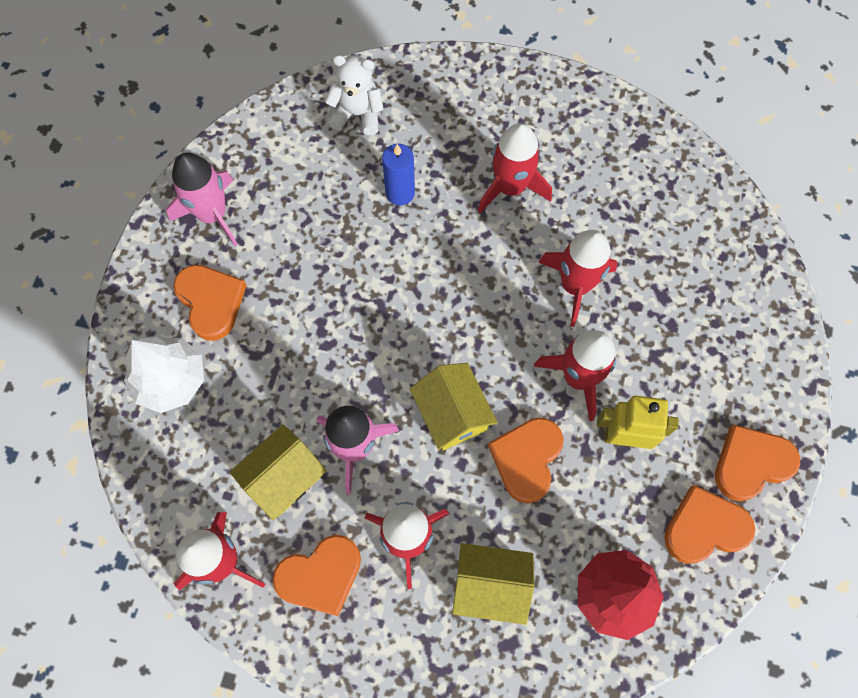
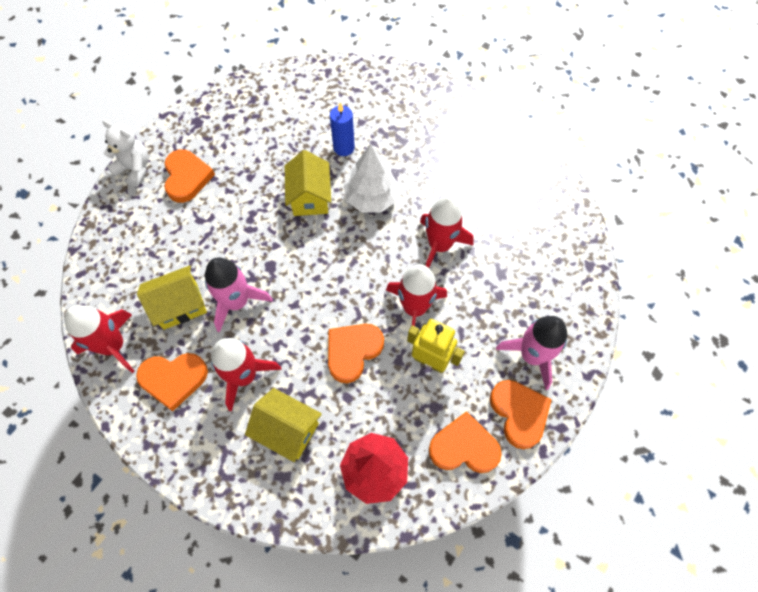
camera: 20 degrees right, 5 degrees down
(171, 380) = (137, 218): white tree -> white tree (371, 198)
(212, 214) = (214, 124): pink rocket -> pink rocket (532, 355)
(357, 114) = (338, 90): white teddy bear -> white teddy bear (135, 169)
(452, 414) = (314, 303): yellow house -> yellow house (310, 197)
(510, 187) = (422, 167): red rocket -> none
(751, 463) = (519, 413): orange heart -> orange heart turned 75 degrees clockwise

